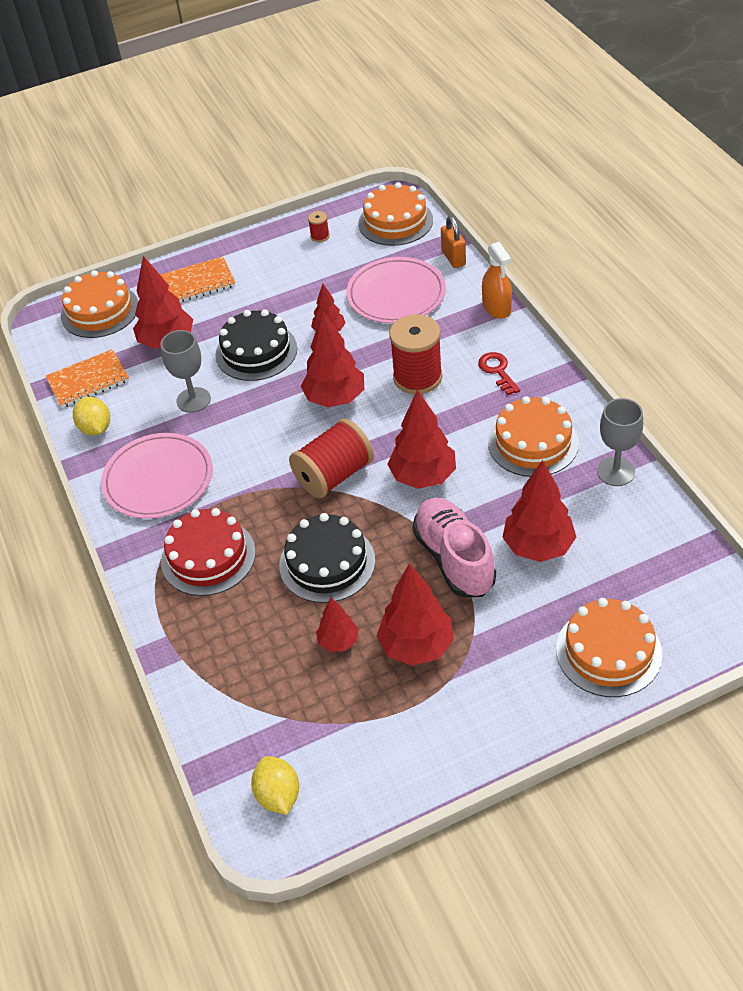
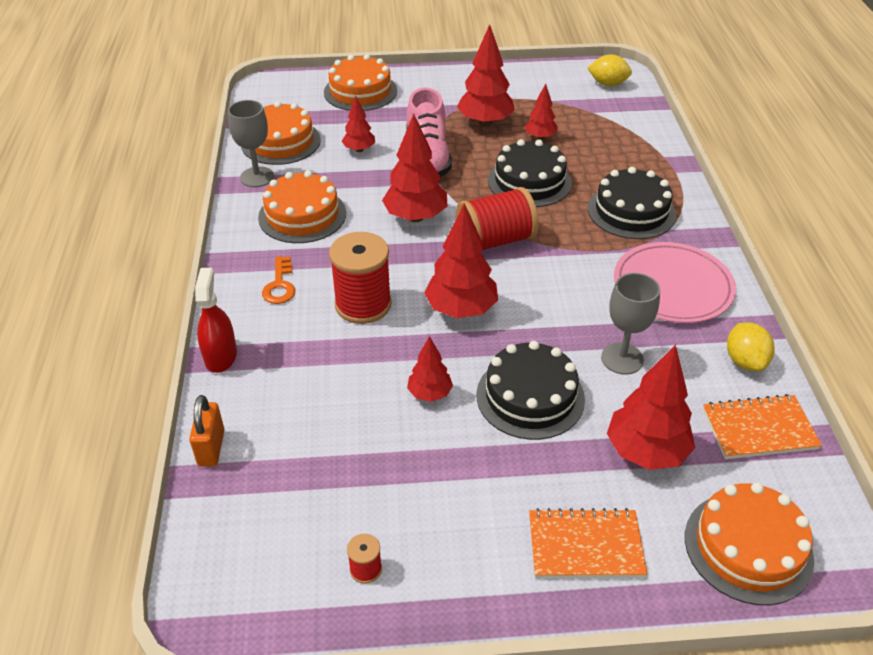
camera: 165 degrees left, 5 degrees down
(208, 556) = (631, 211): red cake -> black cake
(278, 795) = (608, 84): yellow lemon -> yellow lemon turned 75 degrees counterclockwise
(395, 221) = (238, 552): orange cake -> orange cake (280, 142)
(396, 294) = (320, 418): pink plate -> none
(496, 307) = (220, 356): orange spray bottle -> red spray bottle
(497, 371) = (279, 285): red key -> orange key
(538, 546) = (359, 150): red tree -> red tree, size x0.57

